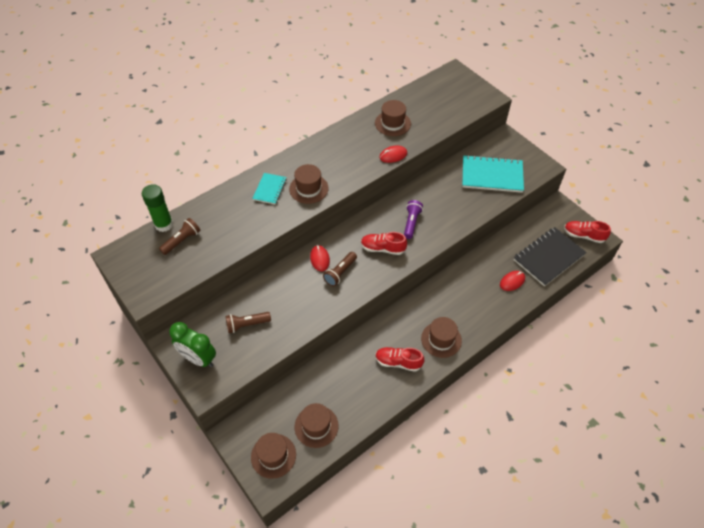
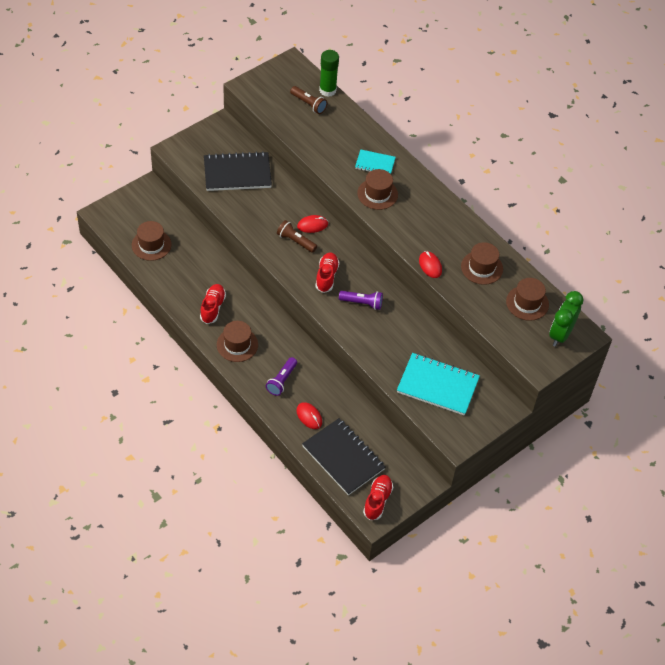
camera: 85 degrees right, 0 degrees up
(198, 358) = (204, 143): green clock -> green clock (560, 334)
(247, 325) = (237, 173): brown flashlight -> black notebook
(273, 456) = (127, 216): brown hat -> brown hat (527, 303)
(477, 302) = (281, 380): none -> purple flashlight
(492, 175) = (437, 385): turquoise notebook -> turquoise notebook turned 75 degrees counterclockwise

